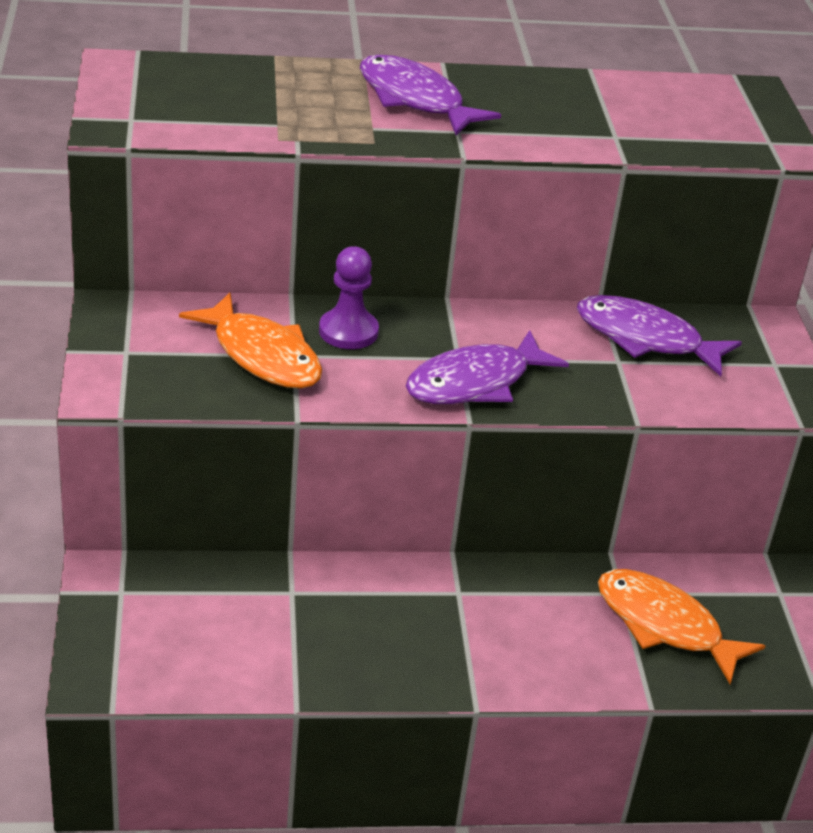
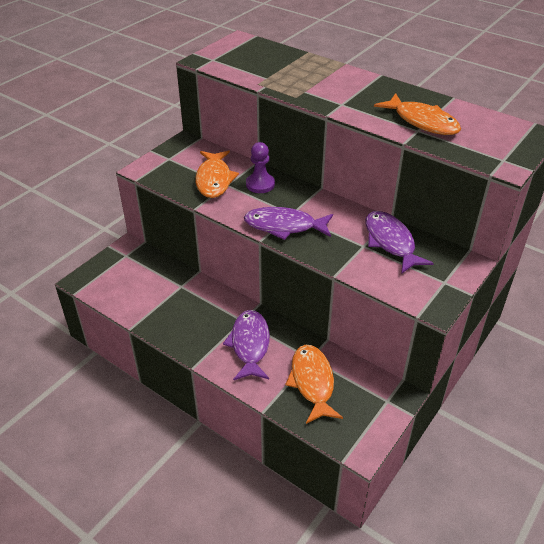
camera: 45 degrees right, 5 degrees up
(415, 99) = (342, 86): purple fish -> purple fish (250, 344)
(604, 121) = (422, 122): none -> orange fish

